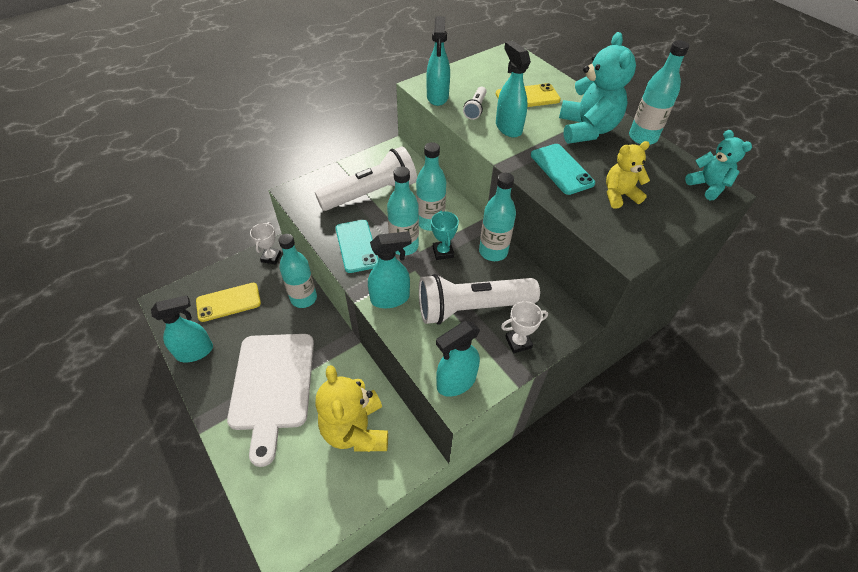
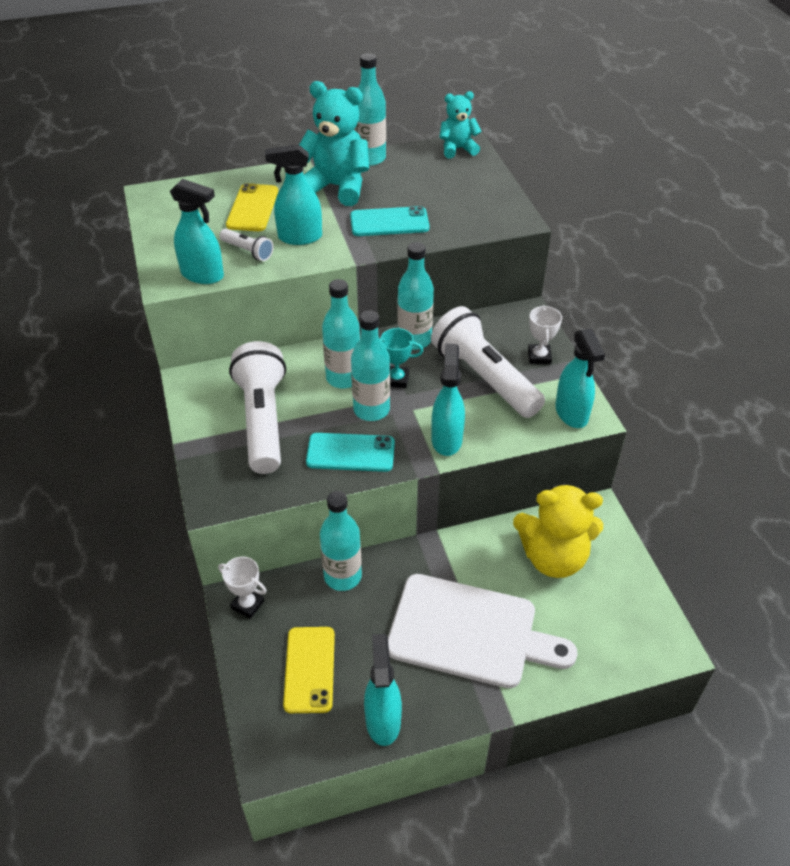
camera: 70 degrees left, 5 degrees down
(472, 307) = (484, 377): white flashlight -> white flashlight turned 135 degrees clockwise
(619, 195) = (445, 200): yellow teddy bear -> none

